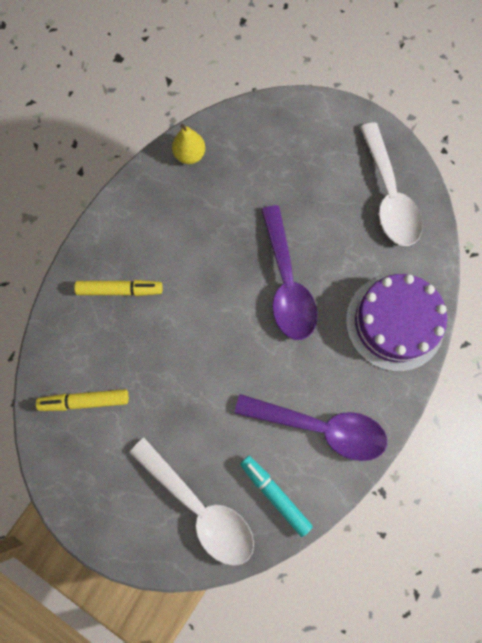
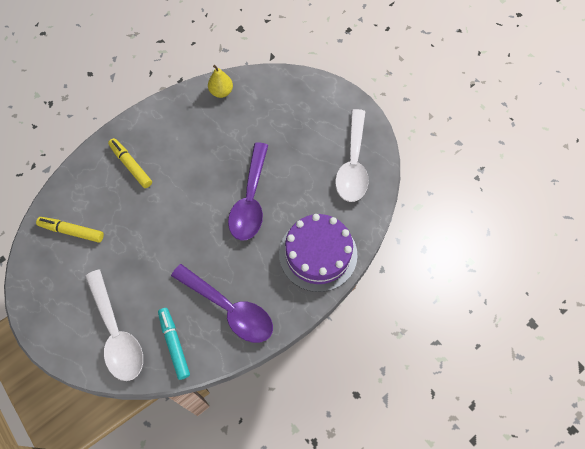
camera: 20 degrees right, 10 degrees down
(120, 290) = (131, 165): yellow marker -> yellow marker turned 150 degrees counterclockwise

